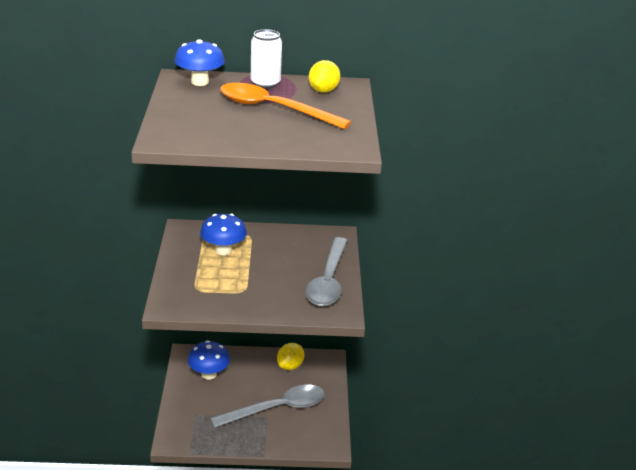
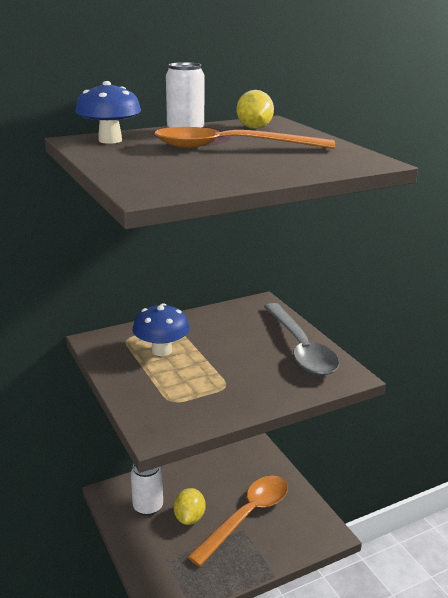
camera: 25 degrees left, 5 degrees down
(209, 374) = (148, 506): blue mushroom -> white can
(277, 409) = (247, 516): grey spoon -> orange spoon
(290, 366) = (224, 465): yellow lemon -> yellow lemon (189, 518)

